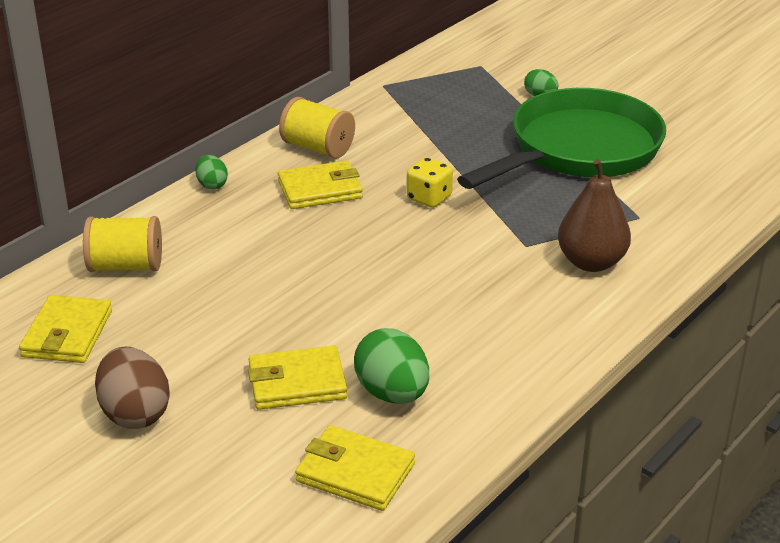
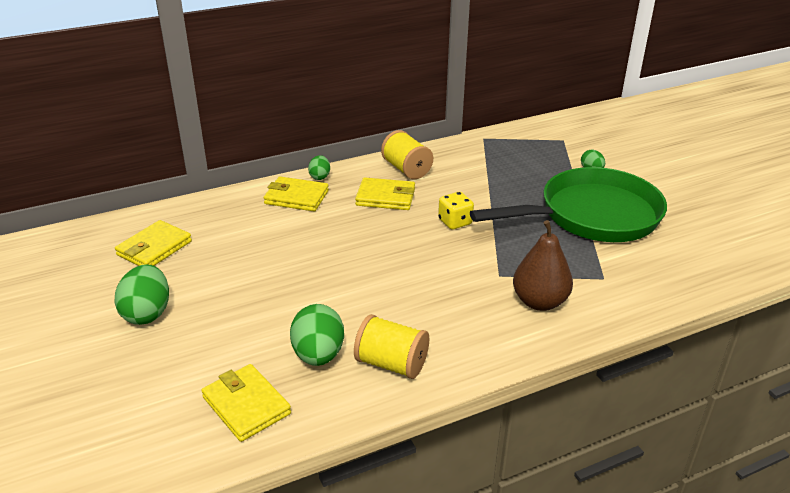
camera: 25 degrees right, 0 degrees up
(126, 266) = (225, 214): yellow spool -> yellow spool (391, 364)
(135, 413) = (147, 313): brown egg -> green egg
(297, 383) = (262, 326): yellow wallet -> yellow wallet (296, 197)

